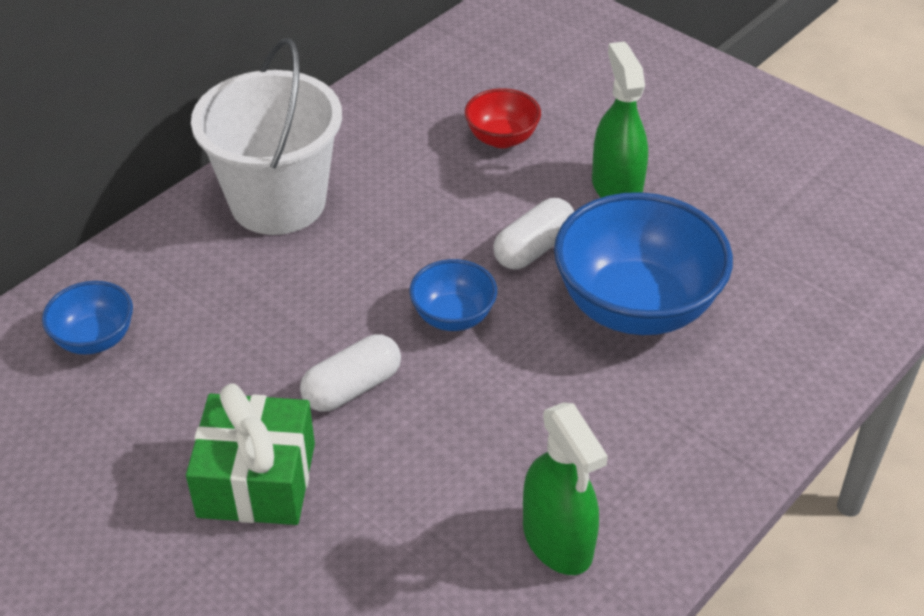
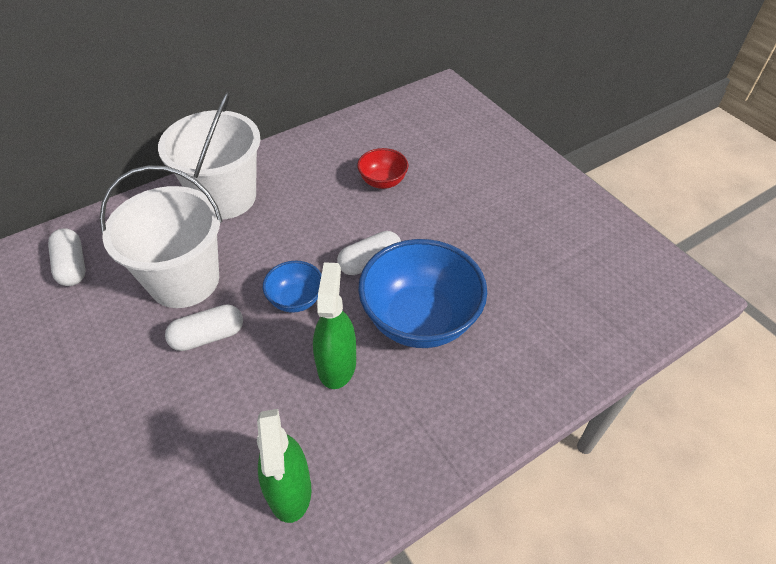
camera: 15 degrees right, 5 degrees up
(95, 339) = (72, 266): blue bowl -> white capsule
(257, 480) = (116, 389): green gift -> none
(278, 324) = (184, 280): none -> white bucket
(616, 187) = (443, 230): green spray bottle -> green spray bottle (336, 364)

